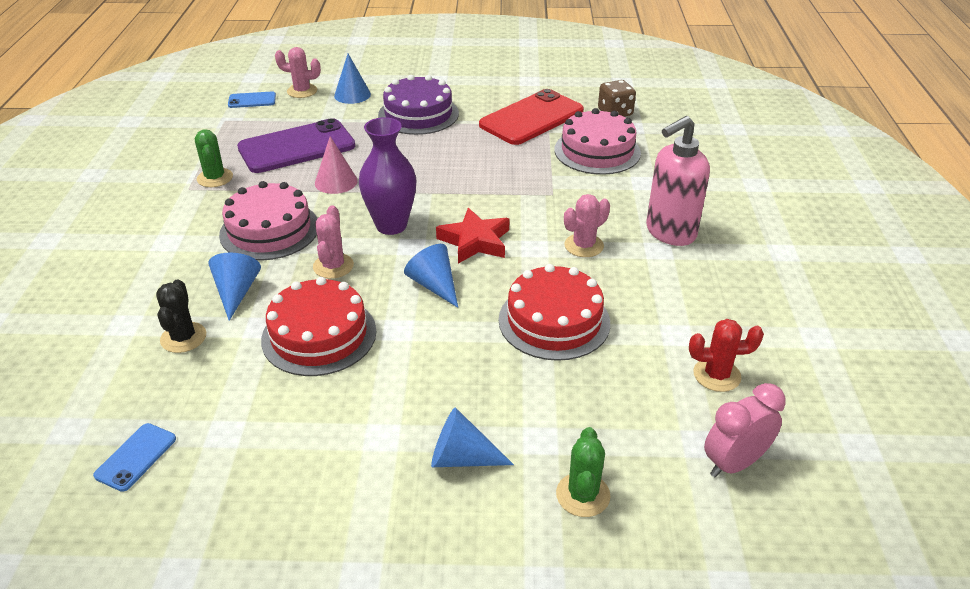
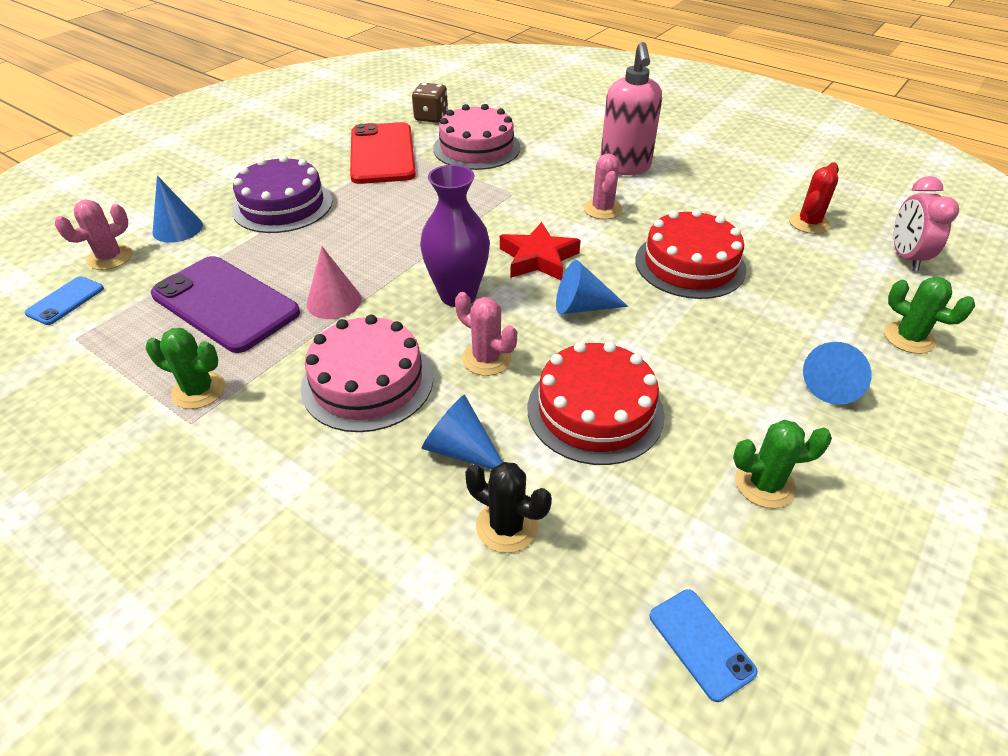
camera: 55 degrees left, 5 degrees up
(297, 147) = (225, 304): purple phone -> purple phone turned 60 degrees counterclockwise
(304, 447) = (764, 484): none -> green cactus

